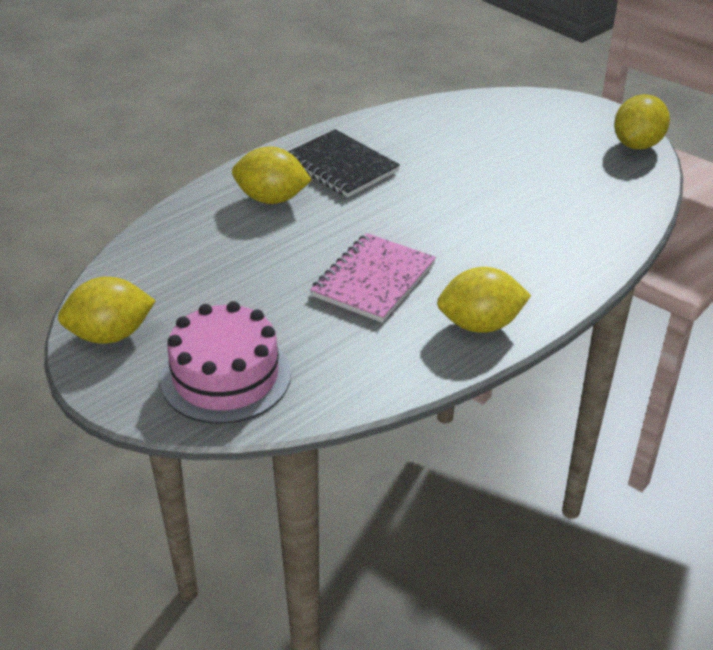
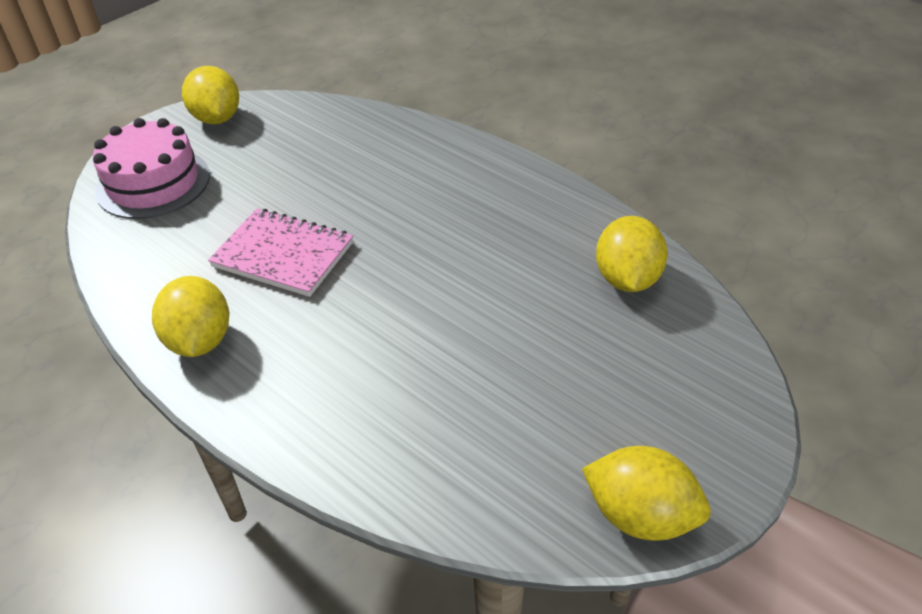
camera: 85 degrees right, 5 degrees up
(272, 199) = (425, 171): yellow lemon -> yellow lemon (627, 279)
(340, 166) = (499, 210): black notebook -> none

